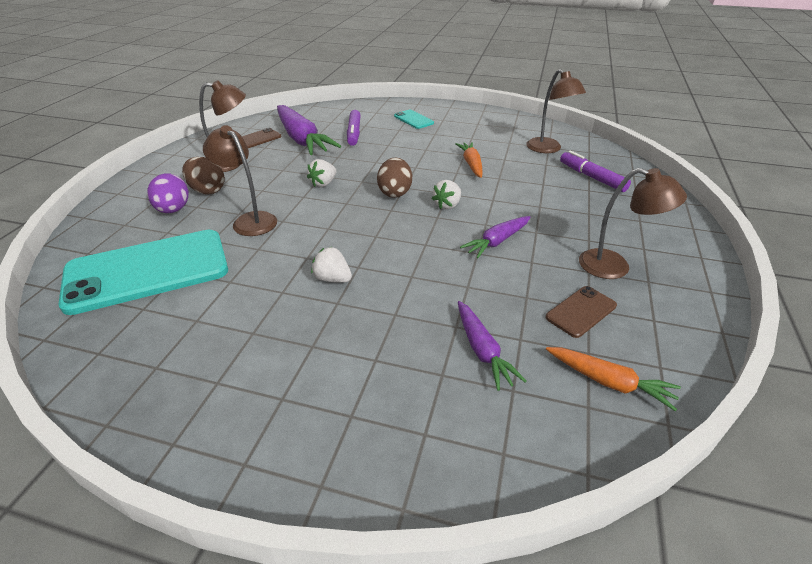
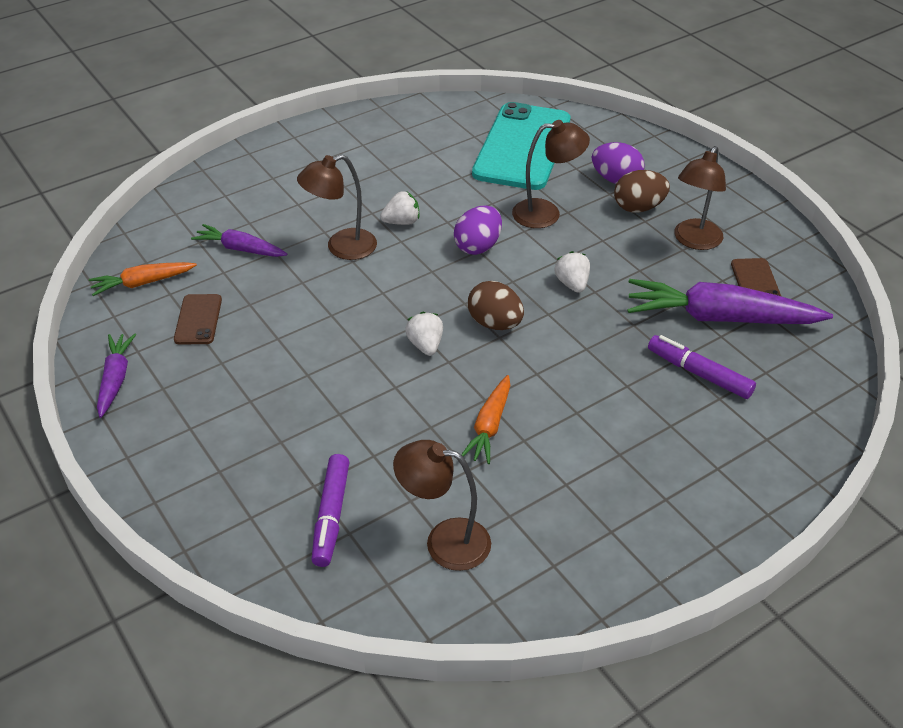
camera: 130 degrees right, 5 degrees up
(324, 230) = (478, 246): none -> purple egg
(413, 119) = (696, 463): turquoise phone -> none
(471, 164) = (489, 426): orange carrot -> orange carrot turned 75 degrees clockwise
(497, 241) = (329, 337): purple carrot -> purple carrot (115, 379)
(592, 177) = (331, 516): purple marker -> purple marker turned 90 degrees clockwise
(615, 267) = (202, 383): brown lamp -> brown lamp (341, 248)

